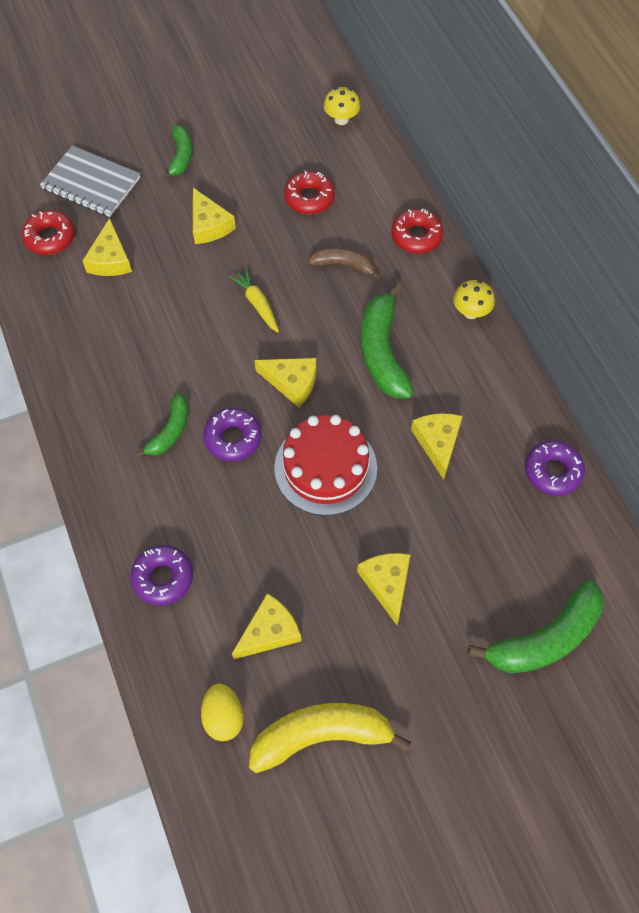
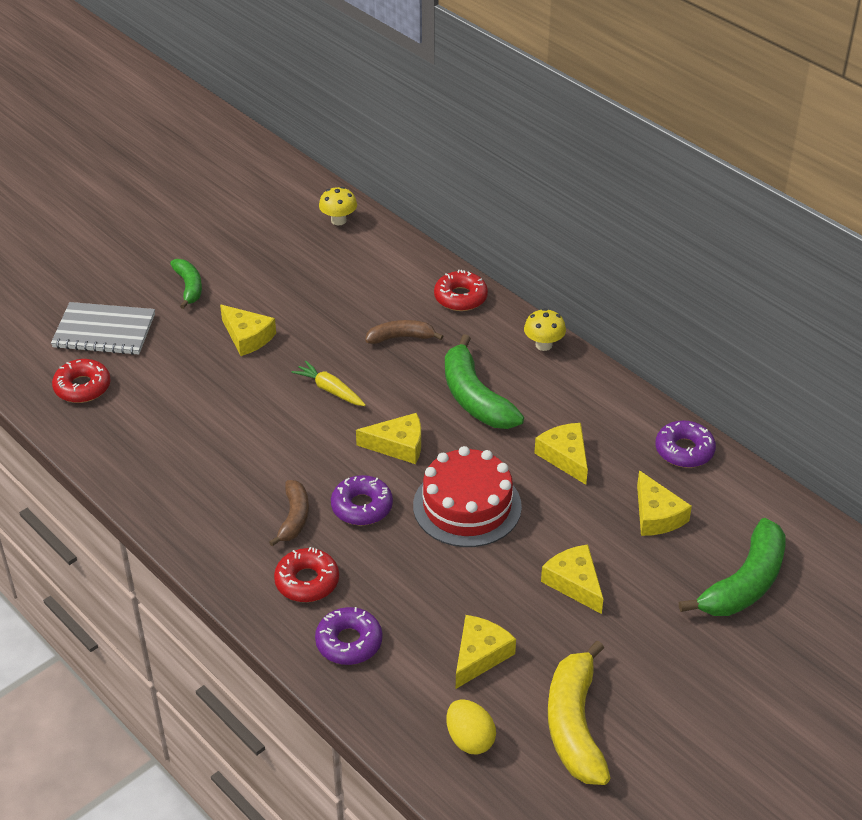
camera: 20 degrees left, 20 degrees down
(110, 259) = (157, 390): yellow cheese -> yellow cheese (656, 515)
(170, 431) = (294, 518): green banana -> brown banana
(309, 198) = (339, 291): red donut -> red donut (307, 581)
(322, 736) = (575, 725): yellow banana -> yellow banana turned 60 degrees counterclockwise

